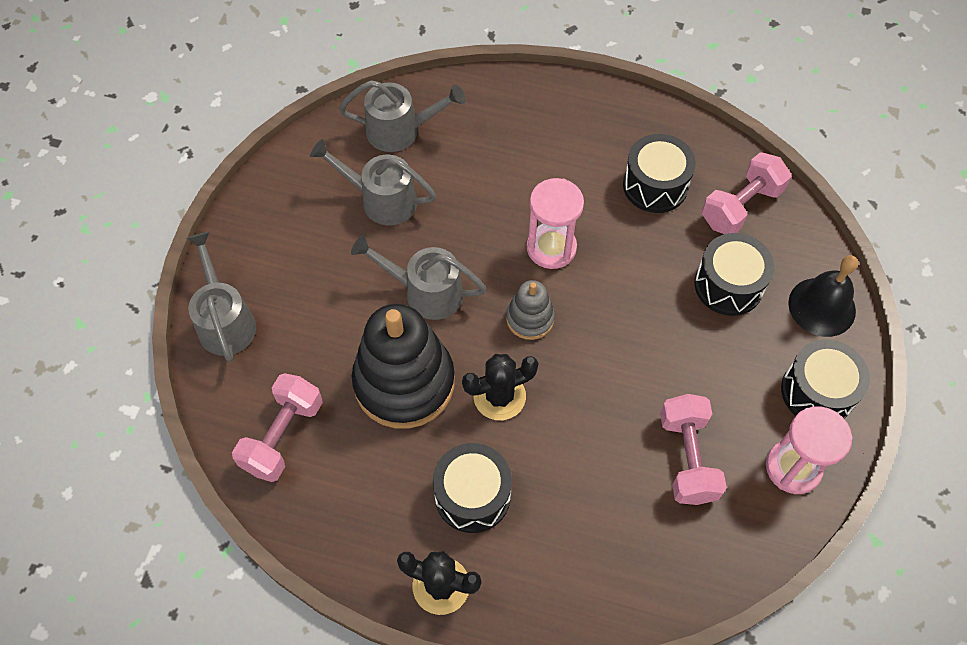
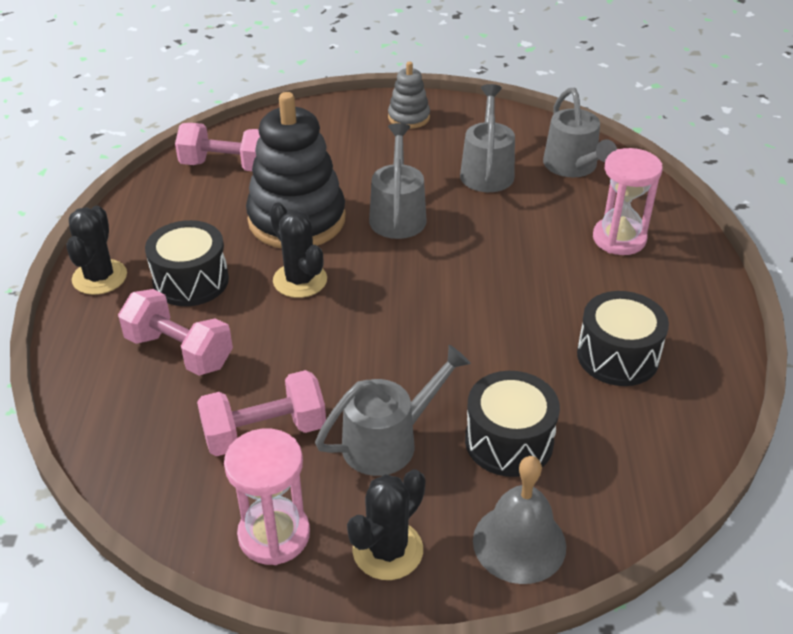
camera: 75 degrees right, 20 degrees down
(225, 320) = (325, 117): grey watering can -> grey watering can (389, 441)
(530, 318) = (395, 286): grey stacking toy -> grey stacking toy (408, 117)
(551, 248) = (488, 287): pink hourglass -> pink hourglass (619, 239)
(741, 207) = (632, 440): pink dumbbell -> pink dumbbell (179, 351)
(817, 392) = (387, 550): black drum -> black cactus
(822, 307) = (519, 543): black bell -> grey bell

